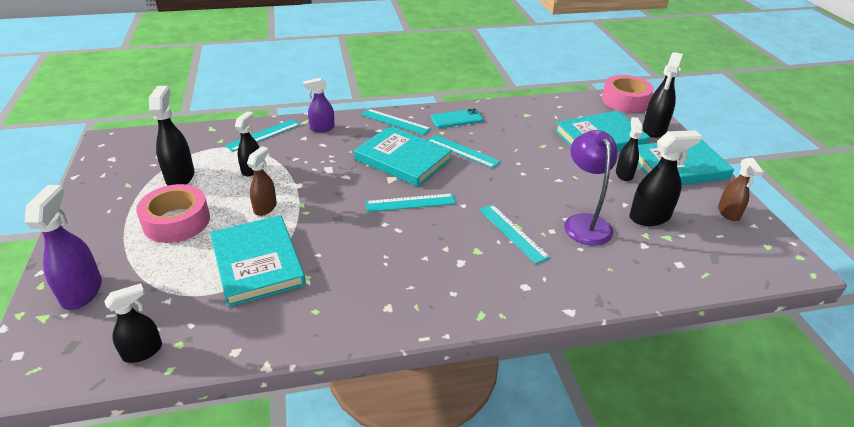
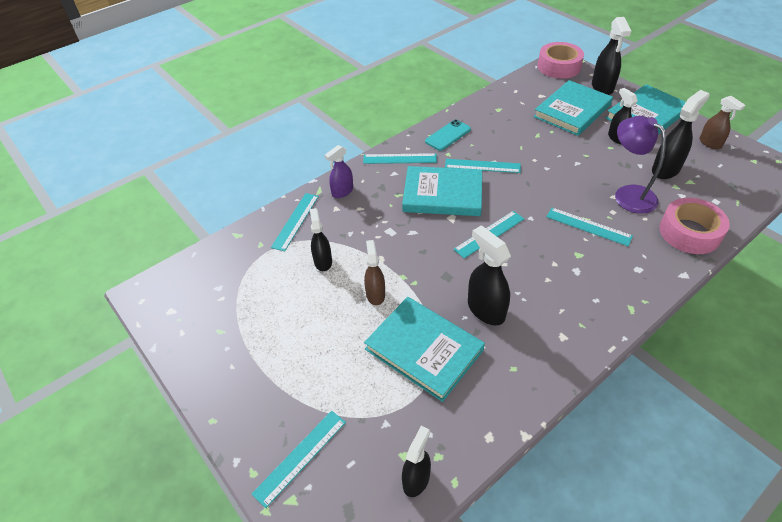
camera: 25 degrees left, 10 degrees up
(82, 292) = (300, 457): purple spray bottle -> turquoise ruler
(176, 221) = (310, 345): pink tape -> pink tape (689, 232)
(180, 177) = (263, 299): black spray bottle -> black spray bottle (485, 309)

